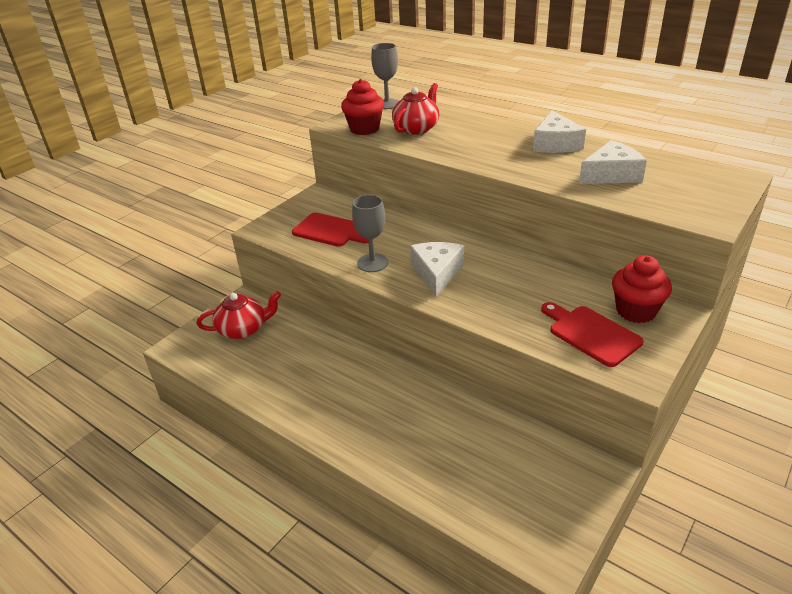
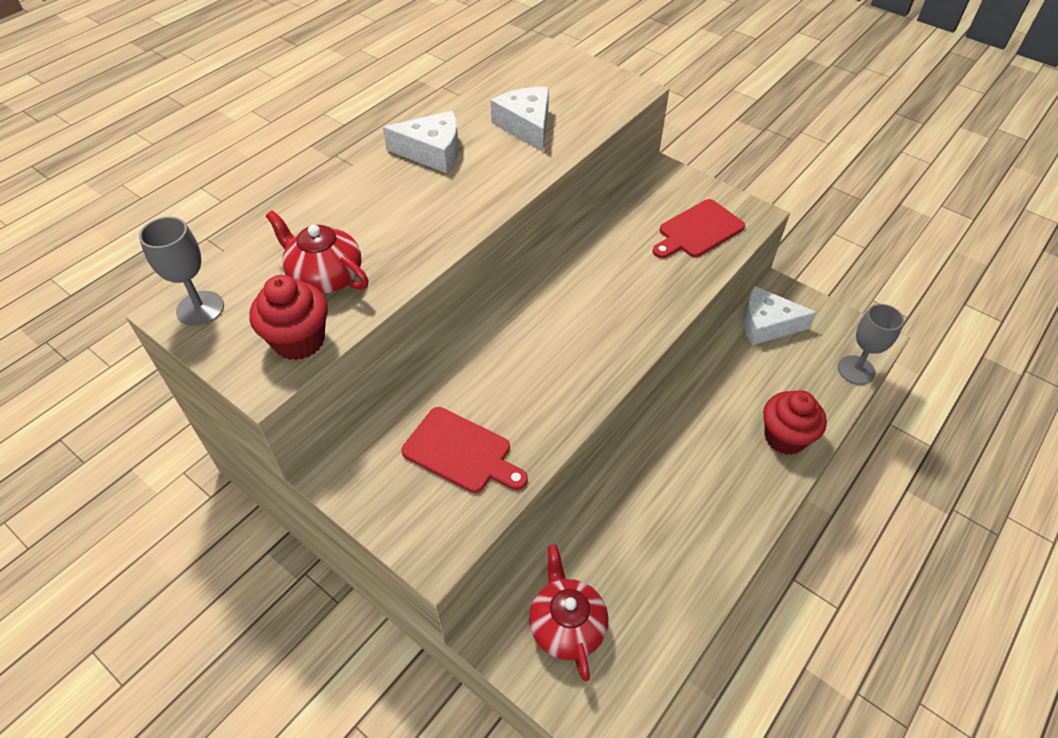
camera: 90 degrees left, 15 degrees up
(330, 231) = (461, 452): red cutting board -> red cutting board turned 90 degrees clockwise
(372, 263) = (556, 400): grey goblet -> grey goblet (856, 370)
(437, 273) = (586, 335): white cheese -> white cheese (767, 324)
(635, 311) = (663, 196): red cupcake -> red cupcake (785, 437)

